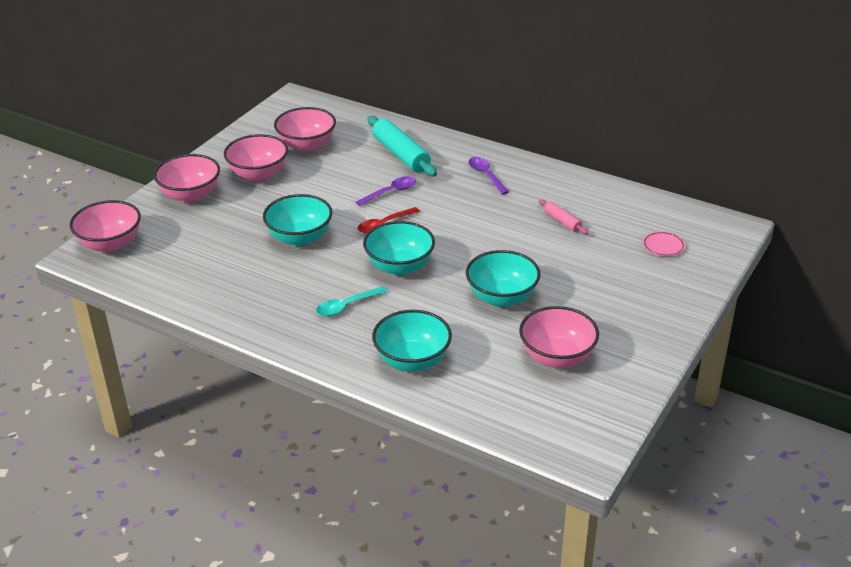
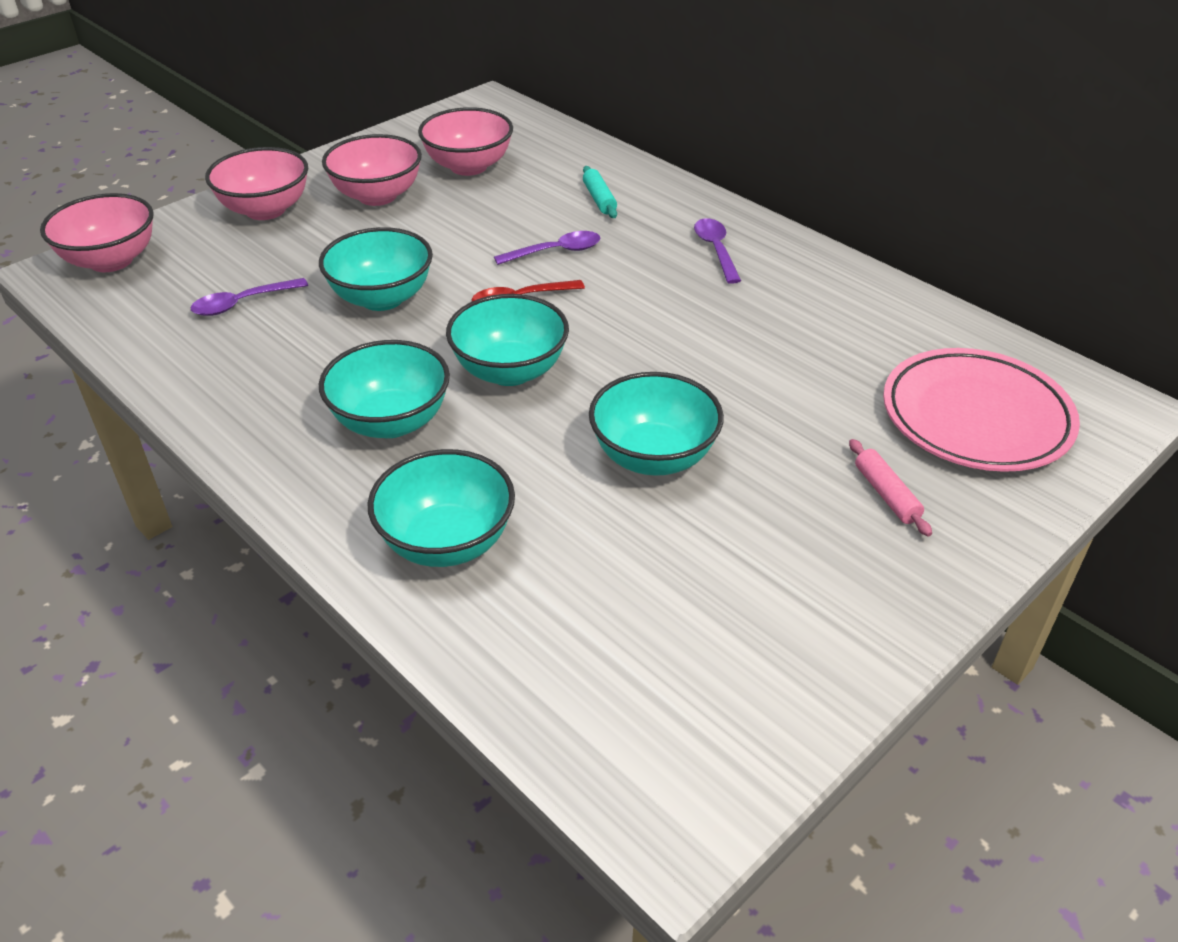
camera: 15 degrees right, 5 degrees up
(214, 256) = (242, 303): none -> purple spoon
(346, 306) = (391, 421): turquoise spoon -> turquoise bowl
(401, 154) = (599, 199): turquoise rolling pin -> turquoise rolling pin, size x0.51
(557, 357) = (705, 591): pink bowl -> none
(562, 221) = (811, 343): pink rolling pin -> pink rolling pin (886, 494)
(663, 246) = (975, 418): pink plate -> pink plate, size x2.48

